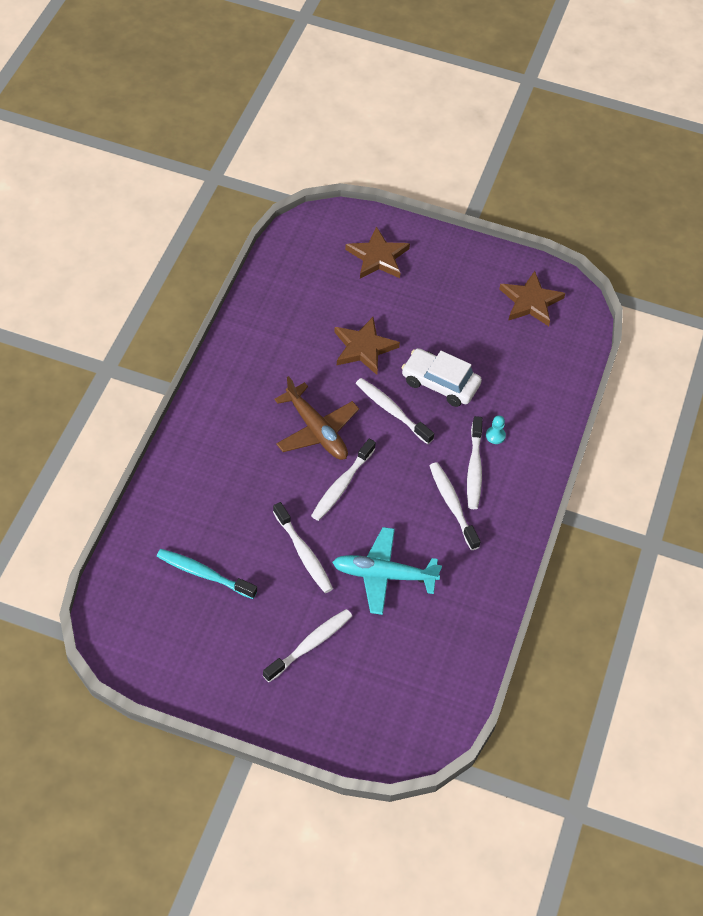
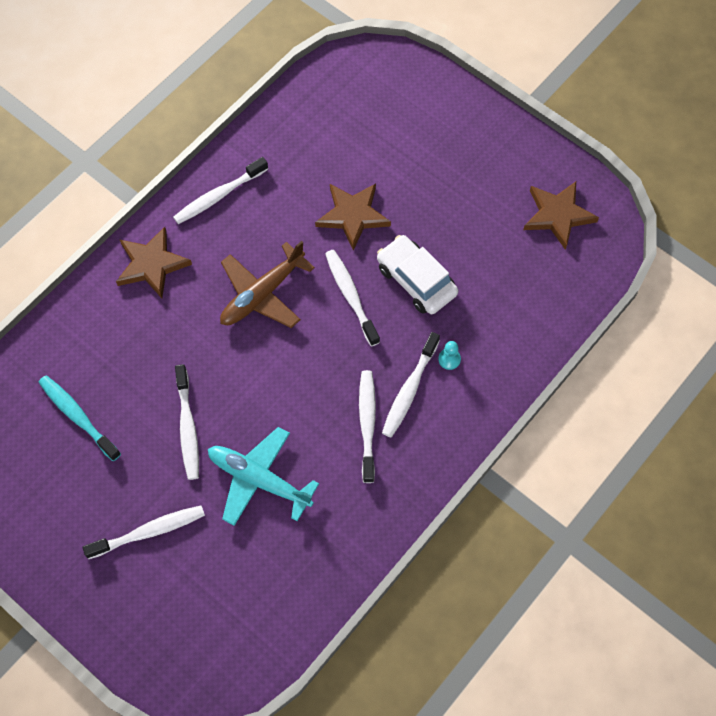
camera: 25 degrees right, 10 degrees up
(316, 430) = (262, 294): brown plane -> brown plane turned 60 degrees clockwise
(341, 485) = (260, 364): white toothbrush -> white toothbrush (218, 196)
(377, 257) = (413, 116): brown star -> brown star (151, 264)

